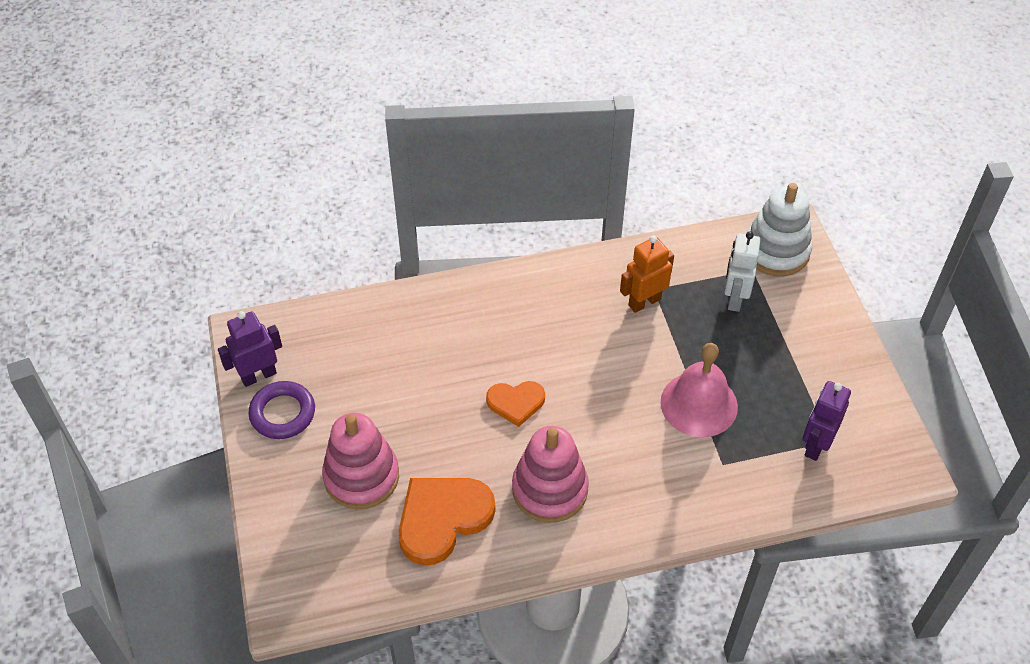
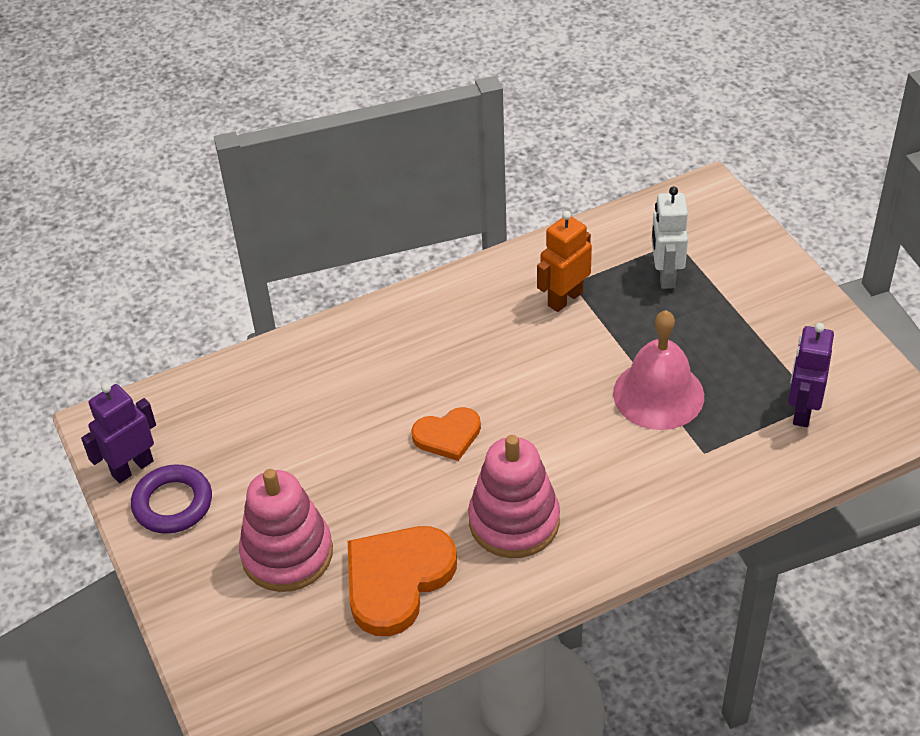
camera: 10 degrees left, 5 degrees down
(776, 251) = (697, 217): white stacking toy -> none

